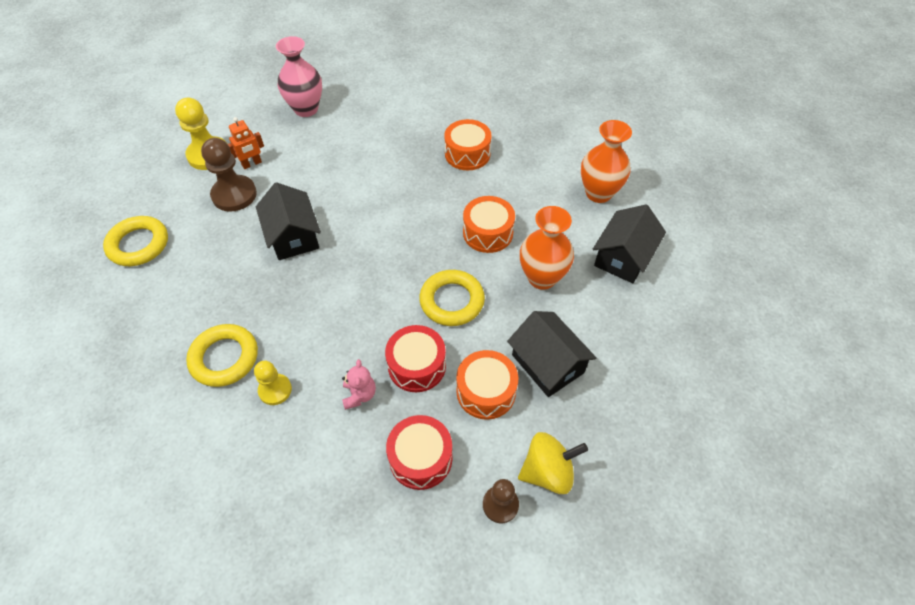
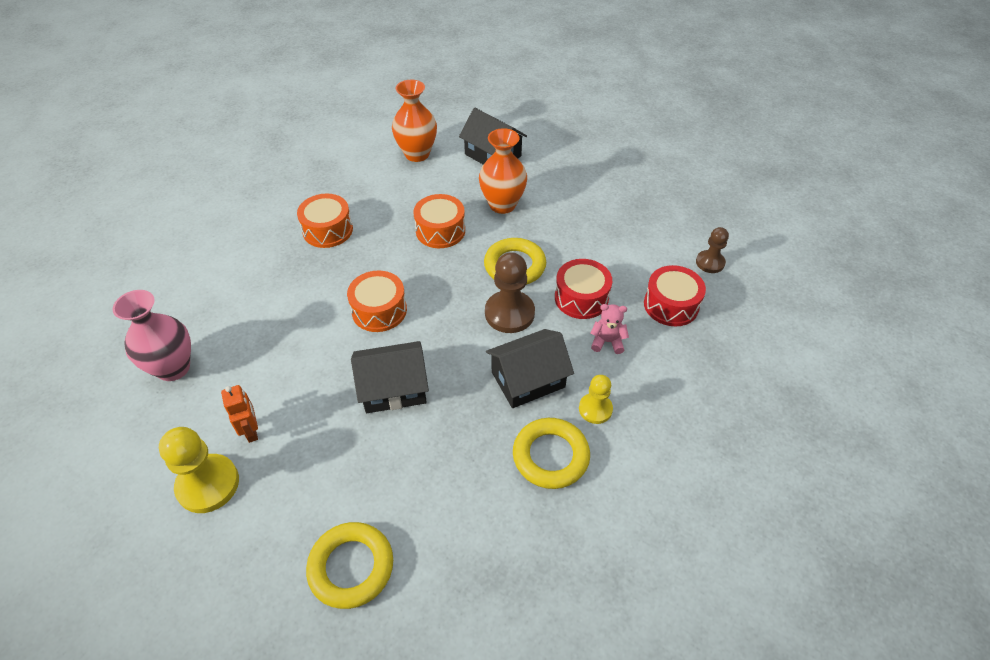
camera: 80 degrees left, 5 degrees down
(234, 195) = (301, 451): brown pawn -> brown pawn (509, 313)
(486, 391) = (612, 256): orange drum -> orange drum (379, 310)
(547, 363) = (590, 216): black house -> black house (528, 379)
(548, 471) = (683, 233): yellow spinning top -> none

